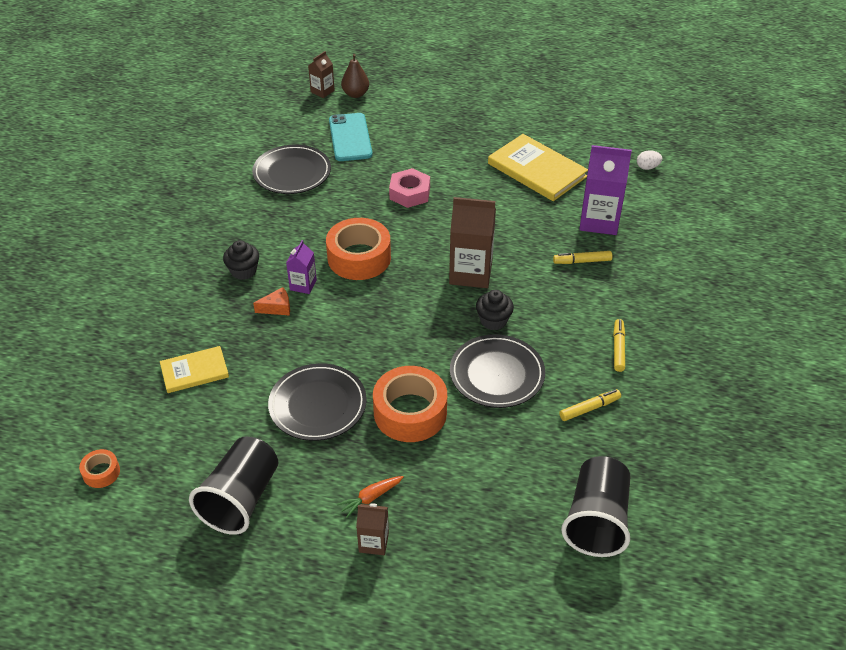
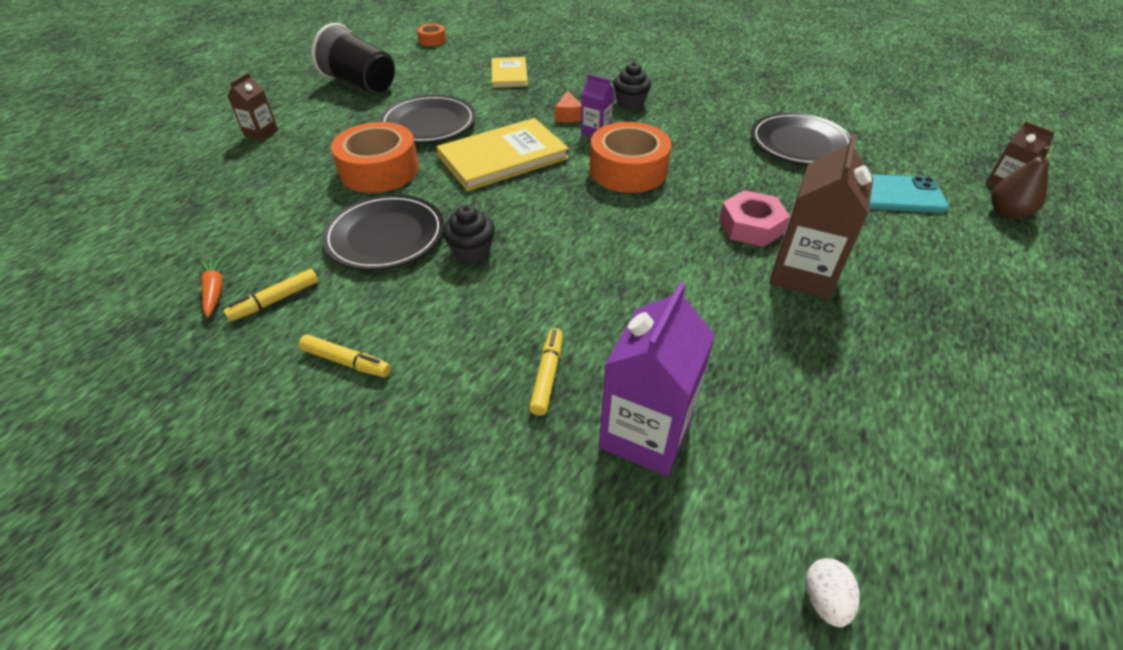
camera: 105 degrees right, 0 degrees up
(370, 498) = (305, 137): orange carrot -> orange carrot (215, 290)
(470, 273) = (568, 250): brown carton -> brown carton (802, 274)
(537, 170) = (809, 383): yellow book -> yellow book (503, 157)
(589, 408) = (275, 300): yellow marker -> yellow marker turned 60 degrees clockwise
(596, 520) = (136, 263): black cup -> none

